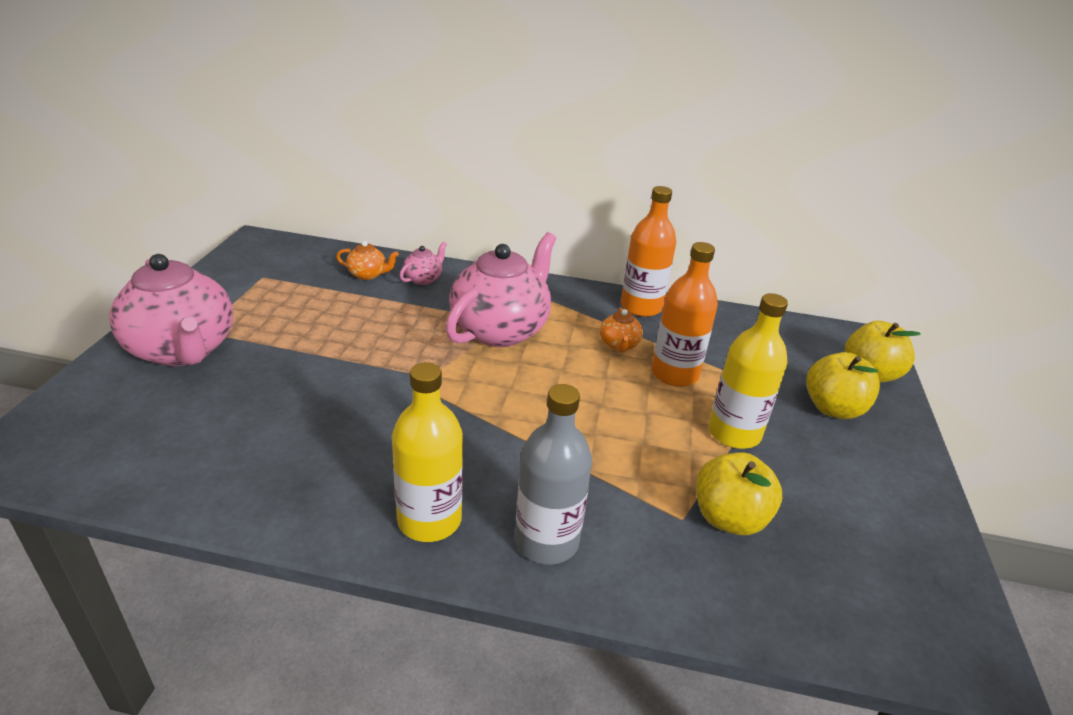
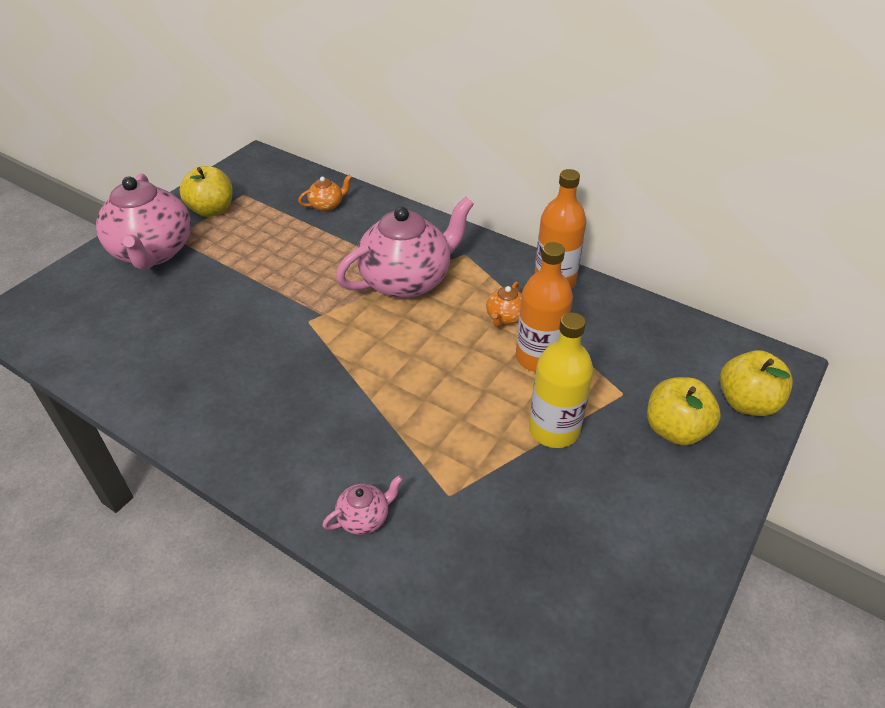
camera: 25 degrees right, 10 degrees up
(368, 275) = (327, 205): orange teapot -> orange teapot turned 60 degrees counterclockwise
(423, 279) = (371, 217): pink teapot -> pink teapot (364, 518)
(429, 520) = (249, 439): yellow bottle -> none
(546, 541) = (325, 482): grey bottle -> none
(729, 518) = (490, 507): yellow apple -> yellow apple (212, 210)

